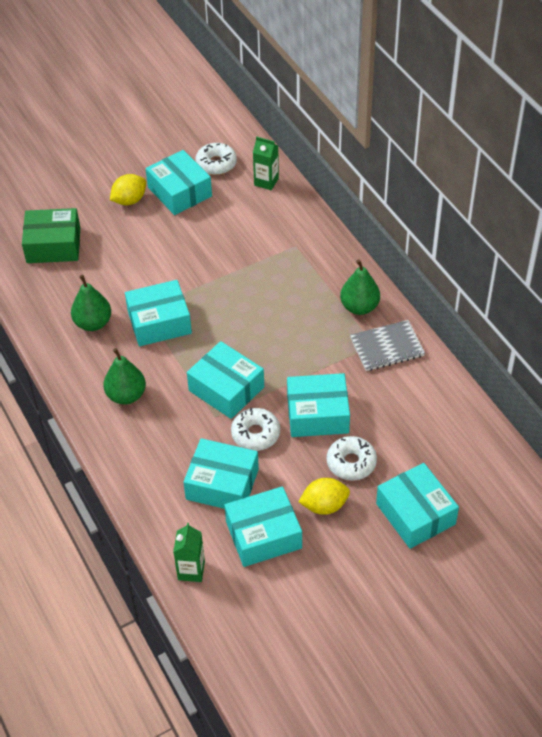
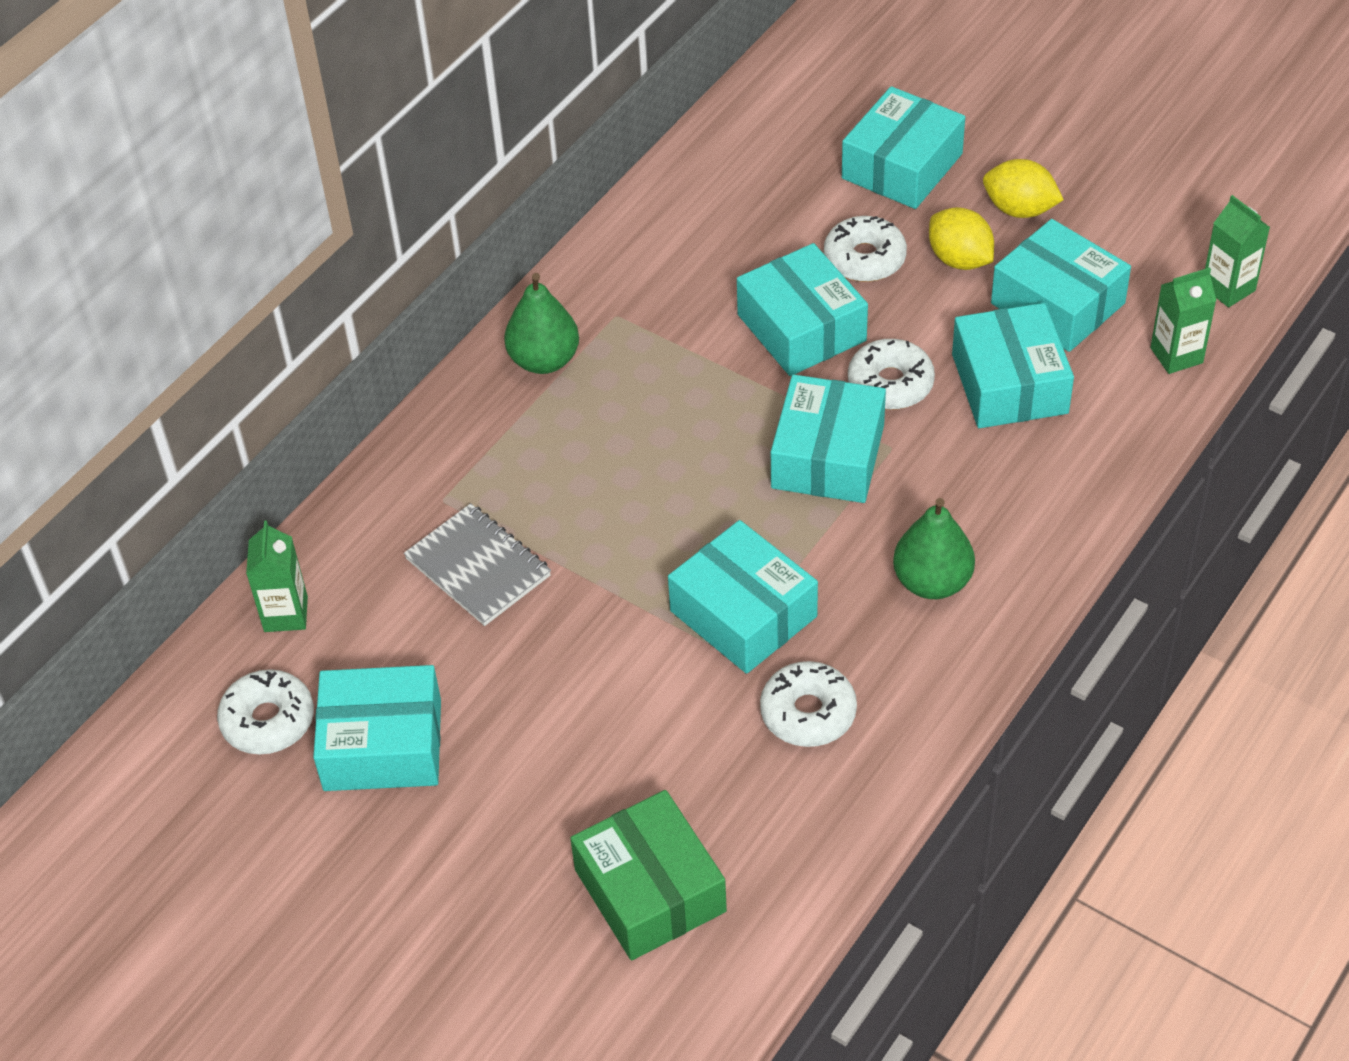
camera: 115 degrees left, 0 degrees up
(93, 323) = (808, 713): green pear -> white donut
(129, 200) = (451, 821): yellow lemon -> yellow lemon (1019, 209)
(180, 192) = (382, 744): turquoise box -> turquoise box turned 60 degrees clockwise
(222, 625) = (1228, 288): none -> green carton
(387, 347) = (613, 297): grey notebook -> grey notebook (478, 567)

